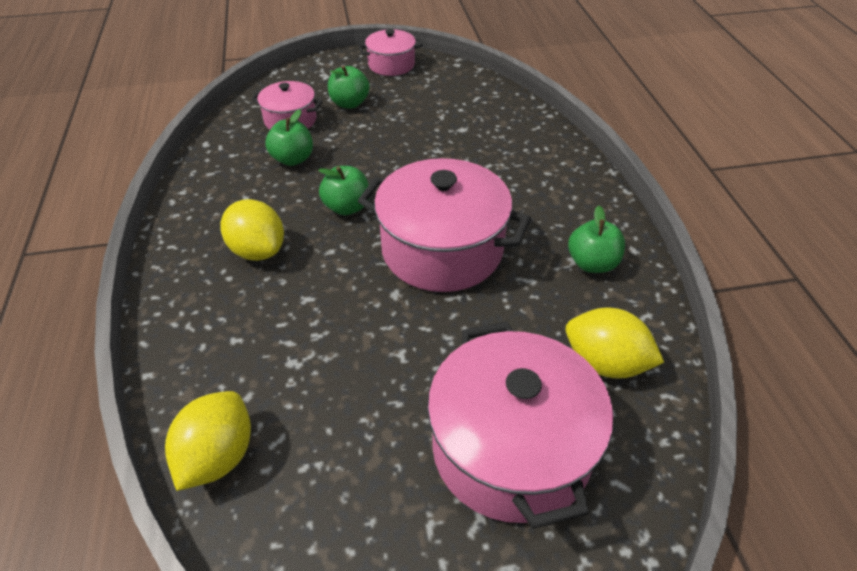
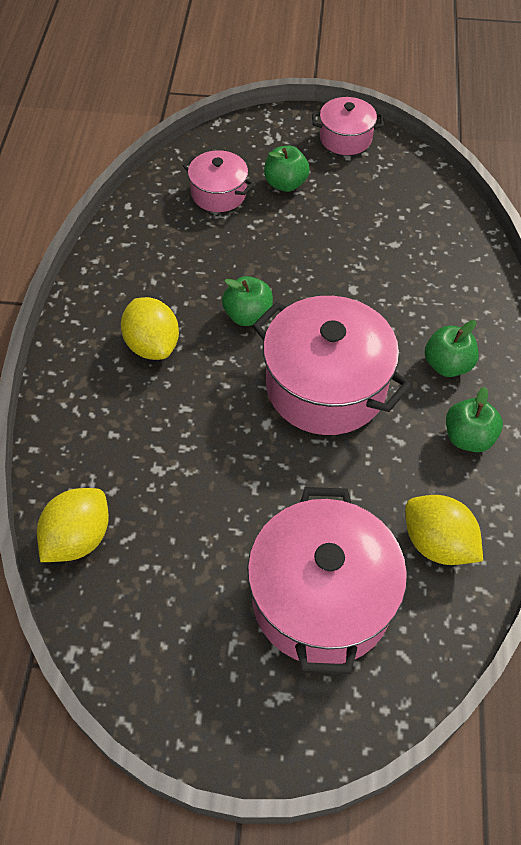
camera: 15 degrees right, 10 degrees up
(293, 159) = (209, 244): green apple -> green apple (447, 365)

